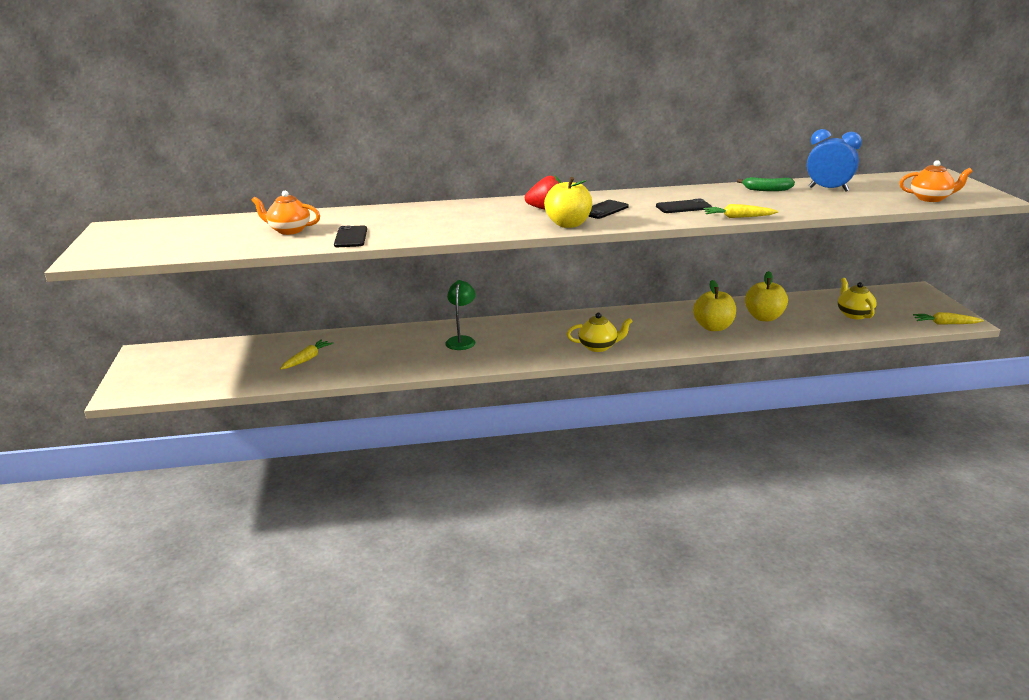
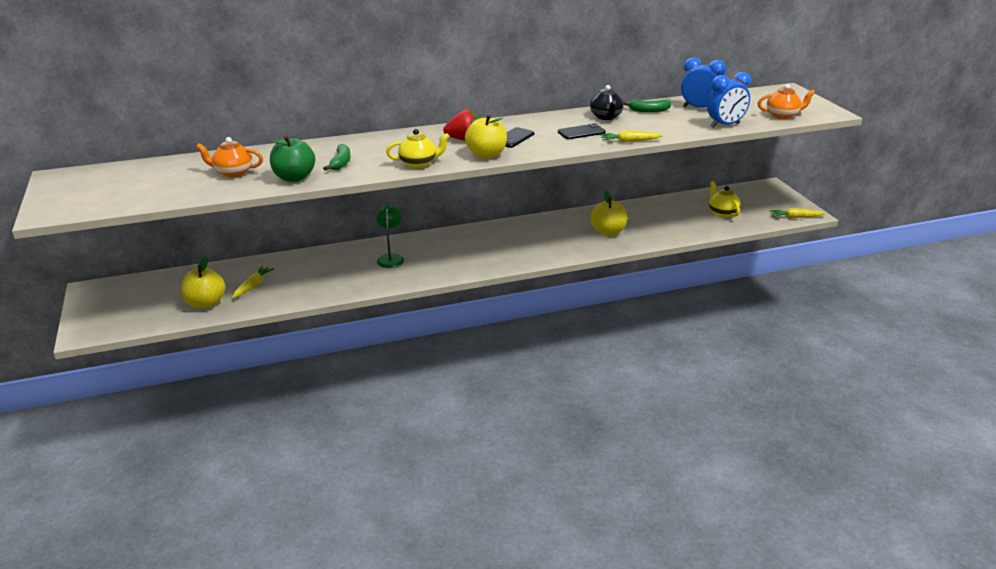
camera: 10 degrees left, 5 degrees up
(351, 237) = (294, 177): black phone -> green apple
(405, 226) = (341, 163): none -> green banana
(598, 347) = (513, 257): yellow teapot -> yellow teapot (418, 163)
(715, 194) = (606, 117): none -> black teapot
(764, 317) = (649, 220): yellow apple -> yellow apple (206, 303)
(857, 206) = (725, 125): none -> blue clock

